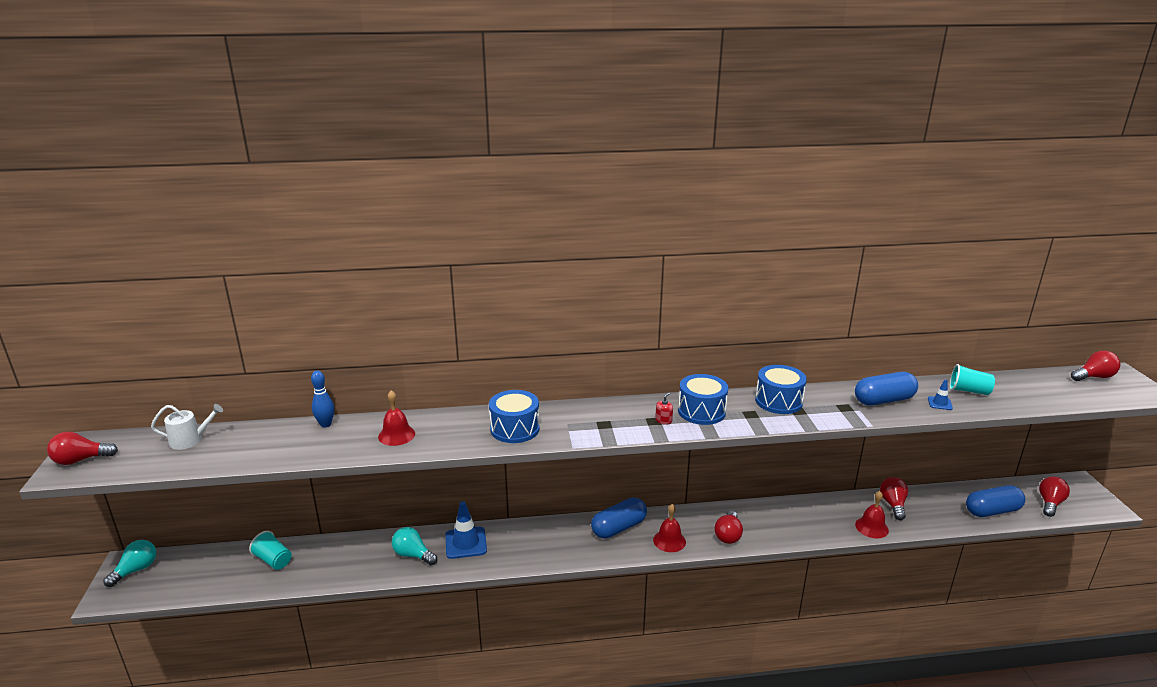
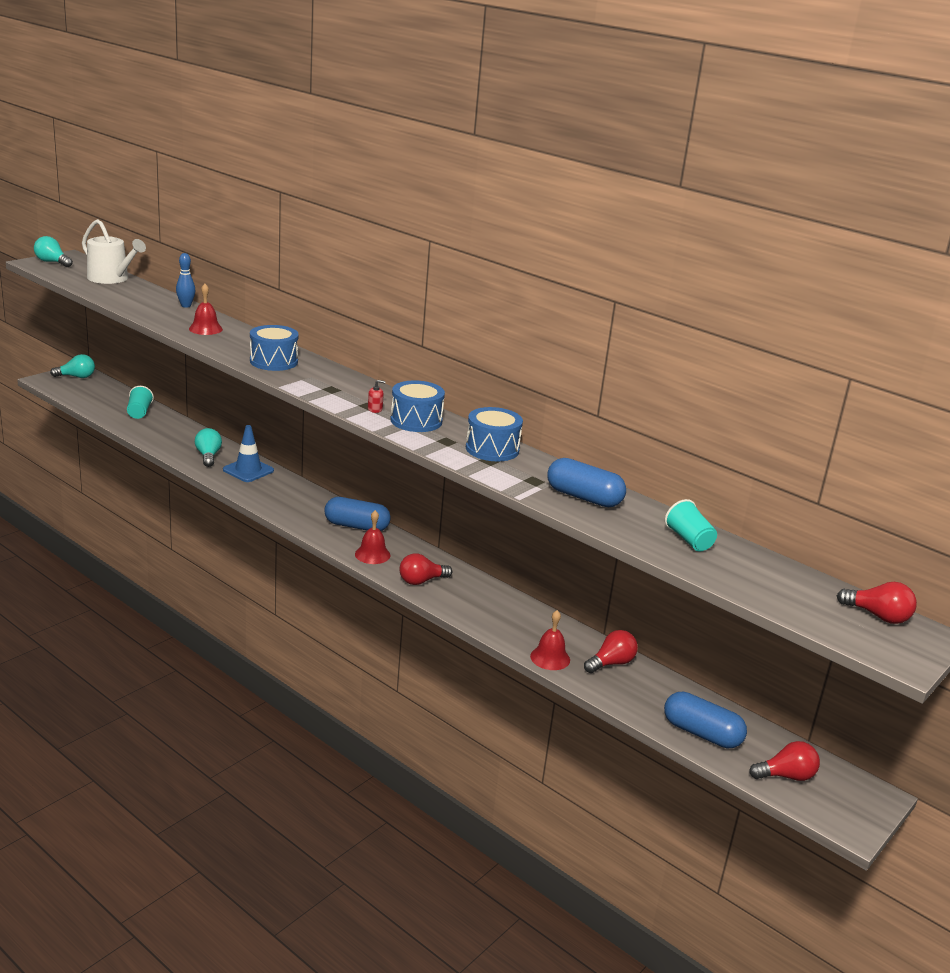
camera: 45 degrees right, 0 degrees up
(81, 460) = (52, 262): red light bulb -> turquoise light bulb
(190, 440) = (111, 279): white watering can -> white watering can, size x1.61
(940, 403) = (629, 527): blue traffic cone -> none

